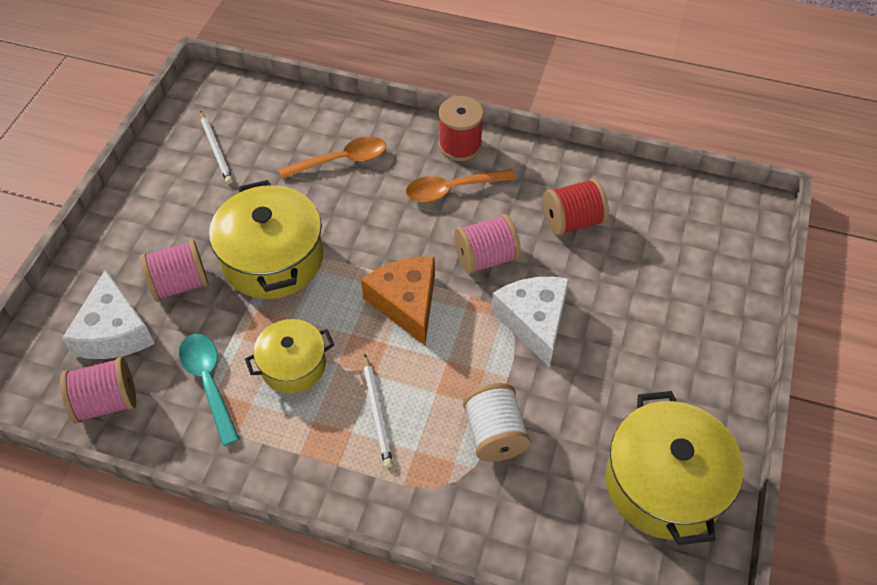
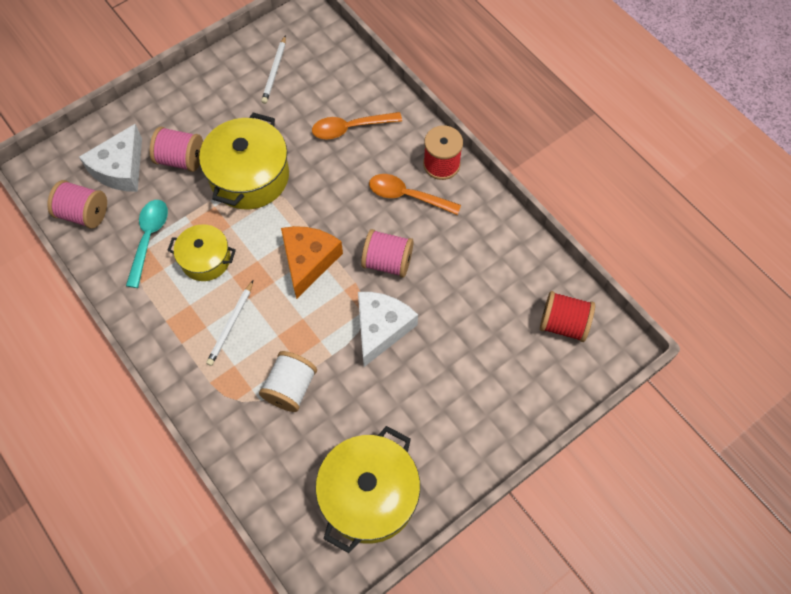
camera: 35 degrees right, 10 degrees up
(341, 160) = (350, 128): orange spoon -> orange spoon turned 150 degrees clockwise
(572, 221) = (471, 272): red spool -> red spool (563, 324)

